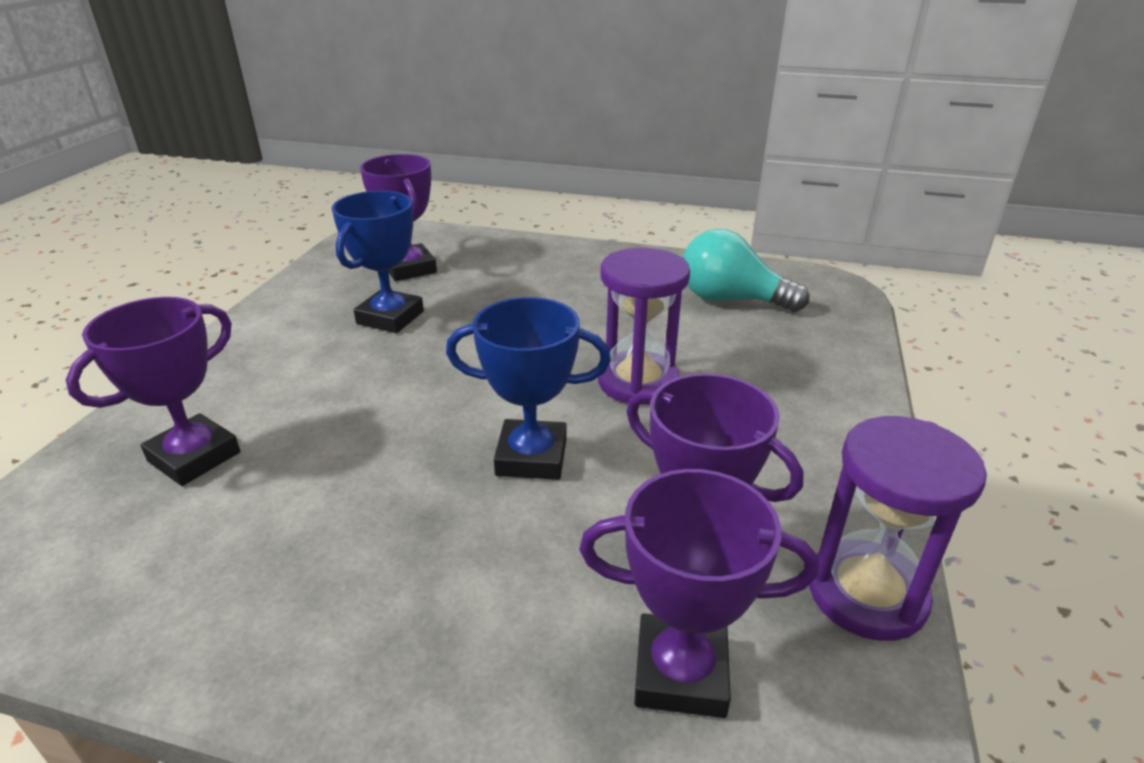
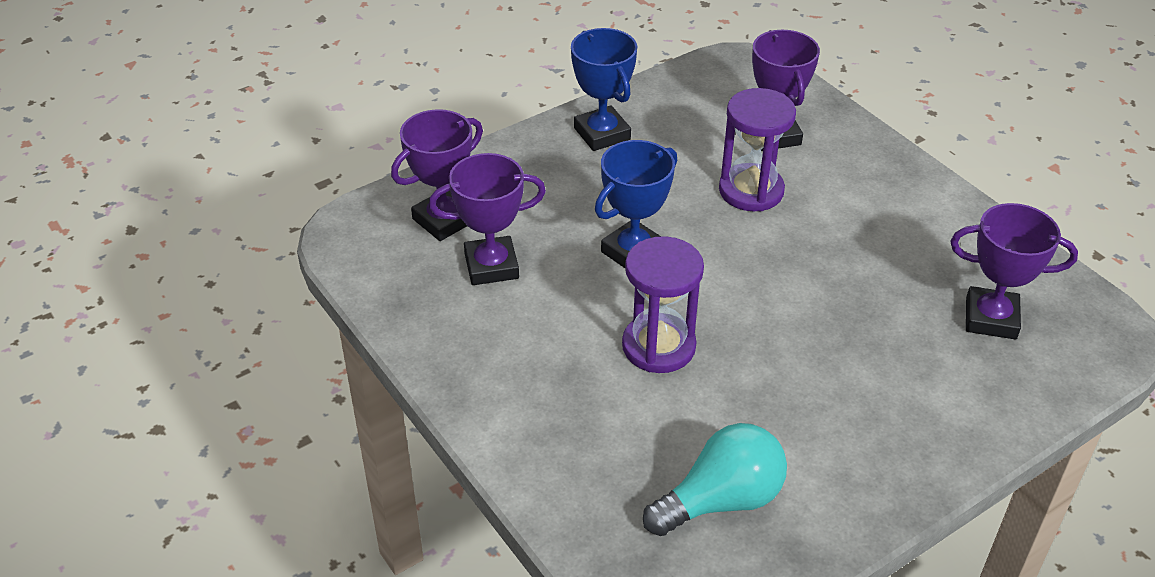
camera: 130 degrees right, 10 degrees up
(390, 317) = (890, 268): blue trophy -> blue trophy (602, 134)
(866, 593) = (397, 306): purple hourglass -> purple hourglass (751, 191)

